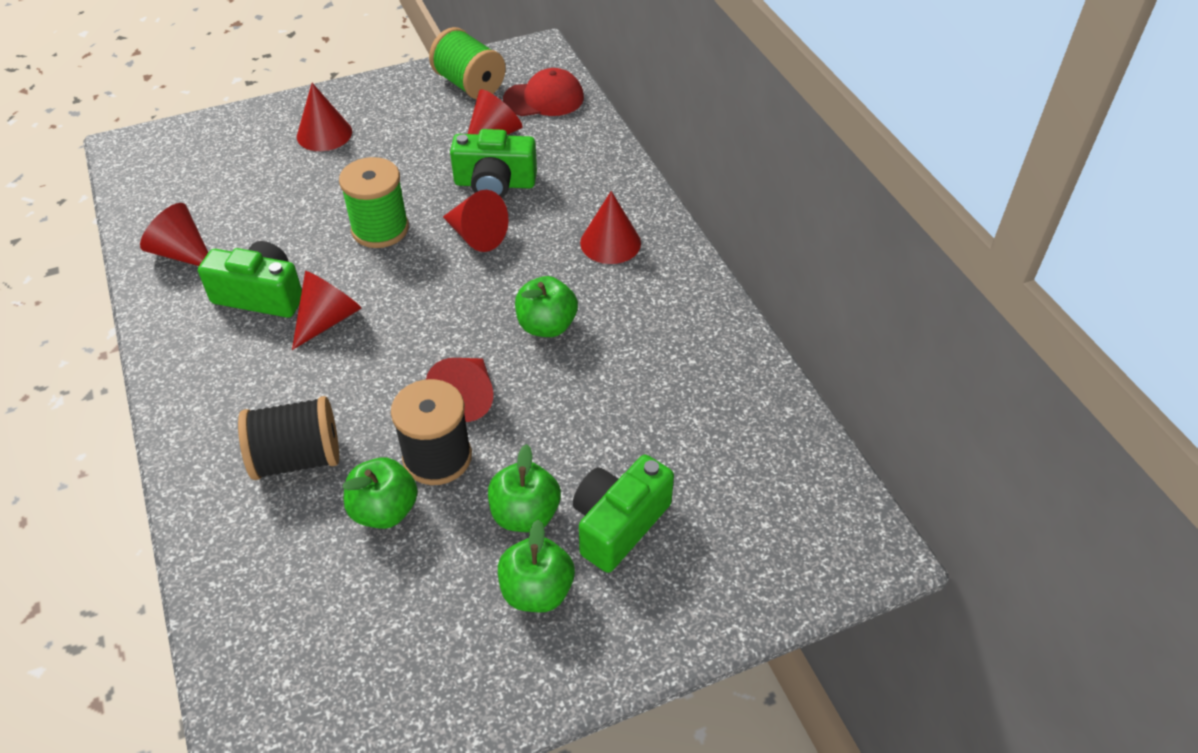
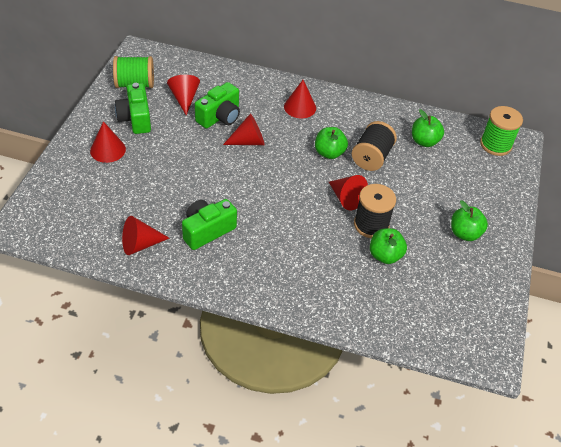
camera: 55 degrees left, 0 degrees up
(297, 458) = (329, 268): black spool -> black spool (371, 157)
(328, 319) = (250, 216): red cone -> none
(380, 229) = (207, 168): green spool -> green spool (495, 145)
(525, 514) = (425, 216): green apple -> green apple (424, 141)
(544, 99) = (178, 69): red cap -> none
(618, 524) = (453, 194): green camera -> green camera (135, 118)

